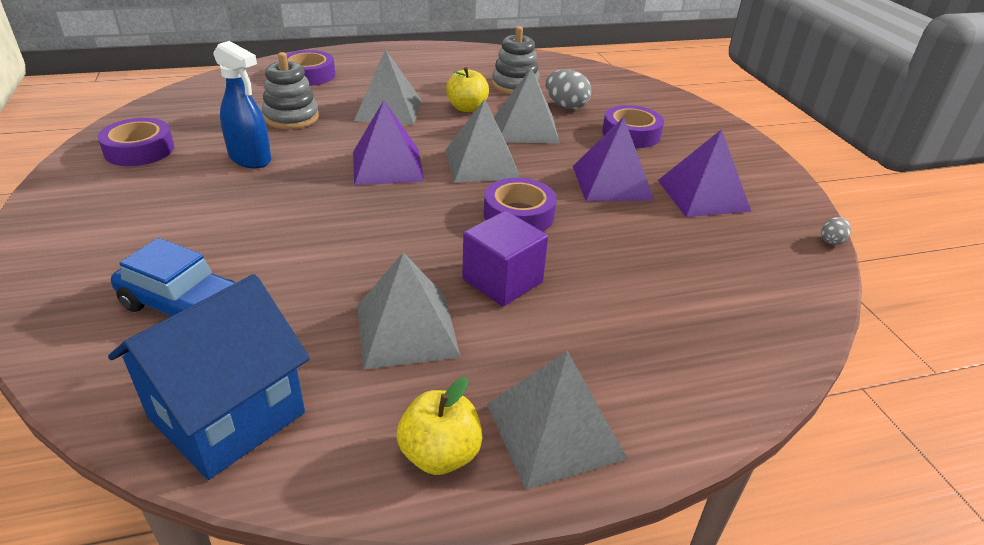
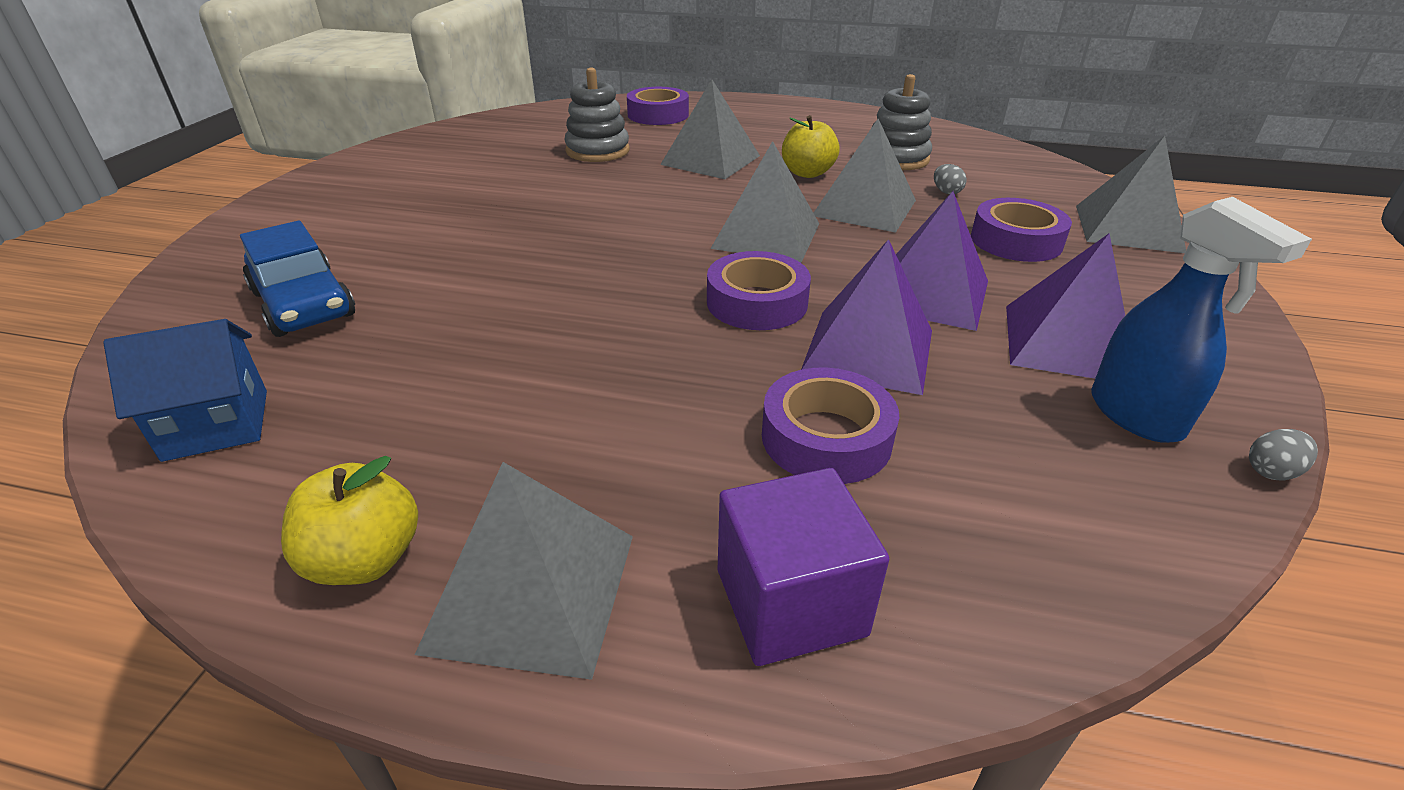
camera: 30 degrees right, 0 degrees up
(139, 150) = (426, 155): purple tape -> purple tape (826, 438)
(227, 415) = (216, 424): blue house -> blue house, size x0.64
(250, 159) = (515, 182): blue spray bottle -> blue spray bottle (1136, 416)
(387, 166) = (650, 215): purple pyramid -> purple pyramid (868, 350)
(407, 330) = (485, 397): grey pyramid -> grey pyramid (1128, 228)
(502, 281) = (657, 374): purple cube -> purple cube (790, 602)
(566, 106) = (946, 192): grey egg -> grey egg, size x0.53

